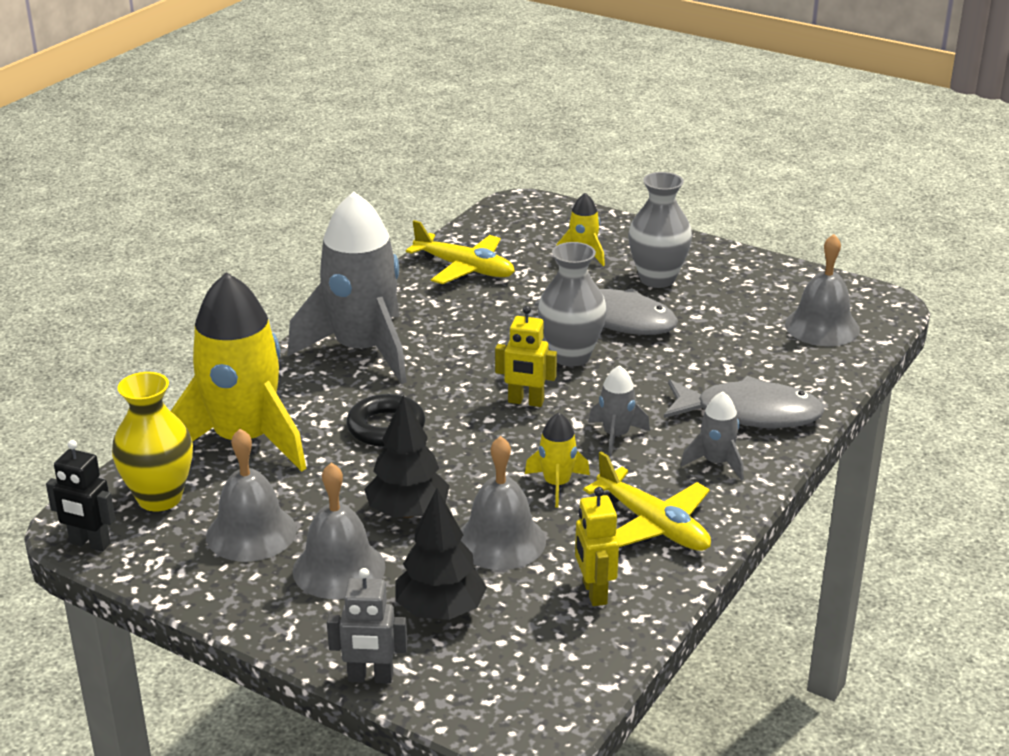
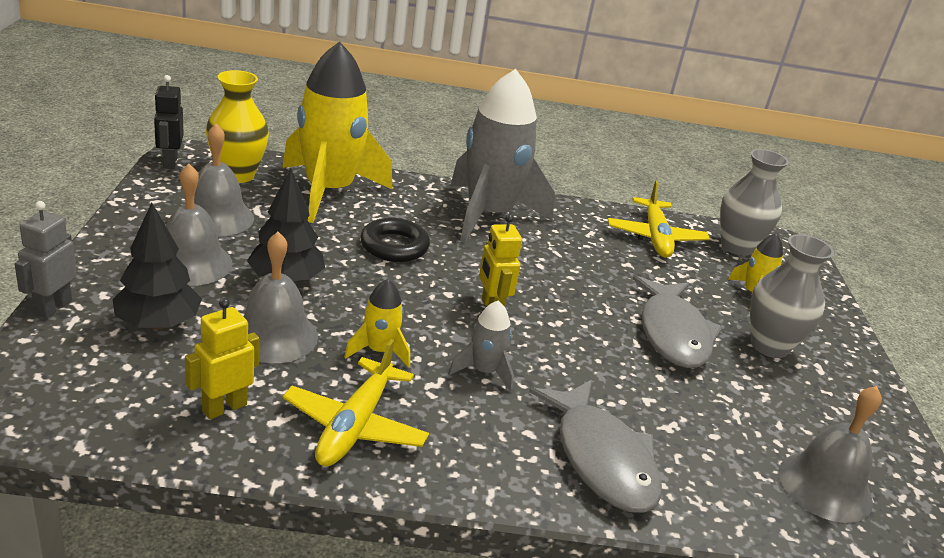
camera: 55 degrees right, 0 degrees up
(370, 678) = (53, 307): grey robot -> grey robot turned 45 degrees clockwise
(570, 356) = (585, 319): grey vase -> grey vase (737, 247)
(716, 463) = (493, 450): grey rocket -> none

